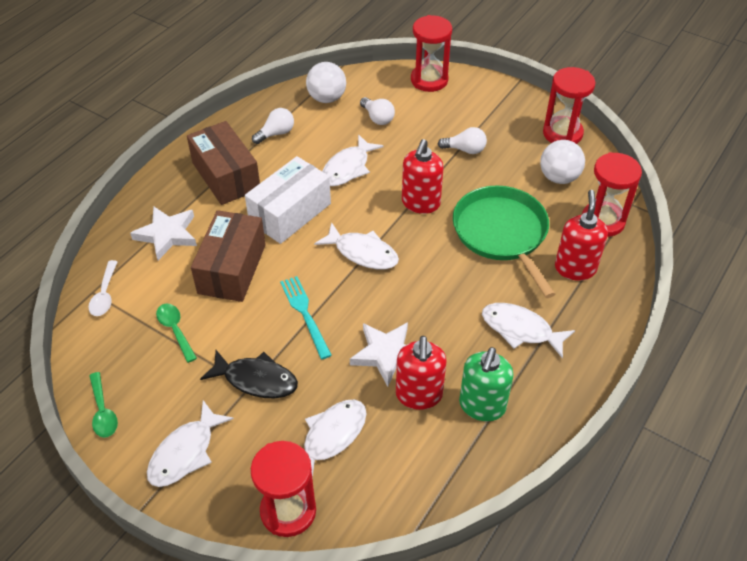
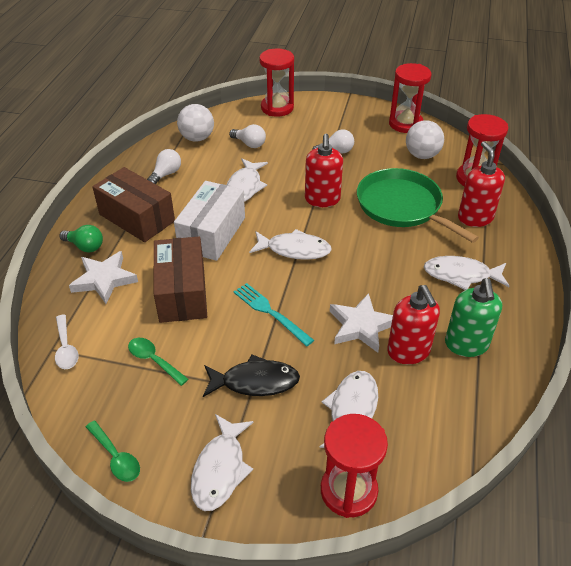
camera: 20 degrees left, 5 degrees down
(165, 194) = (85, 246): none -> green light bulb

